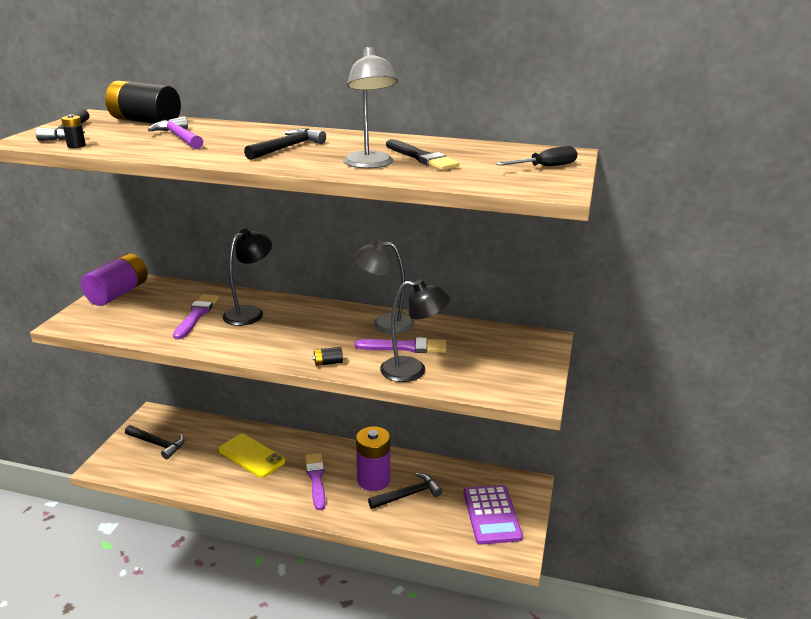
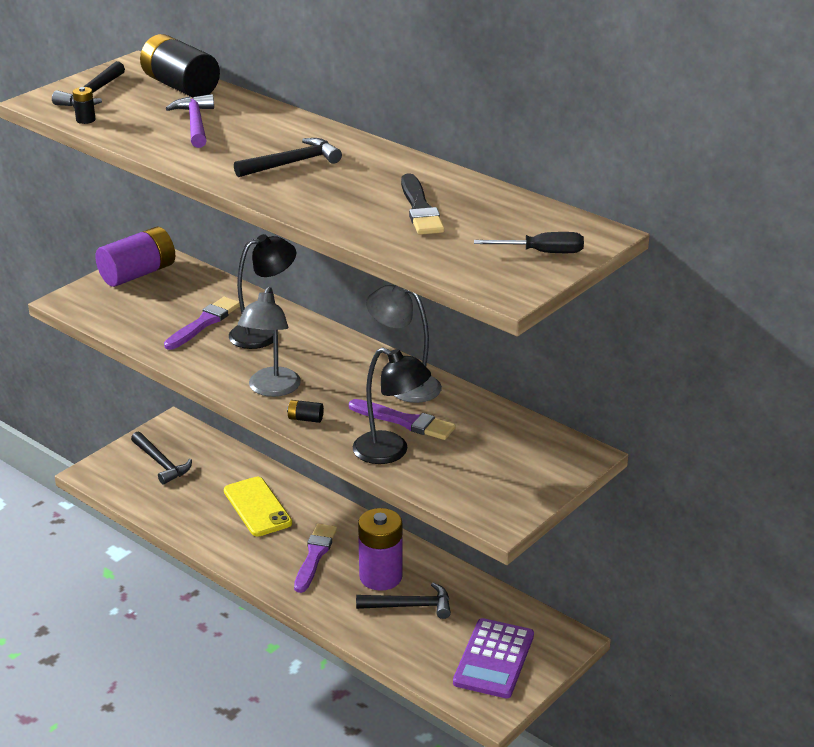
camera: 25 degrees right, 5 degrees up
(370, 164) = (353, 209): grey lamp -> grey lamp (271, 389)

